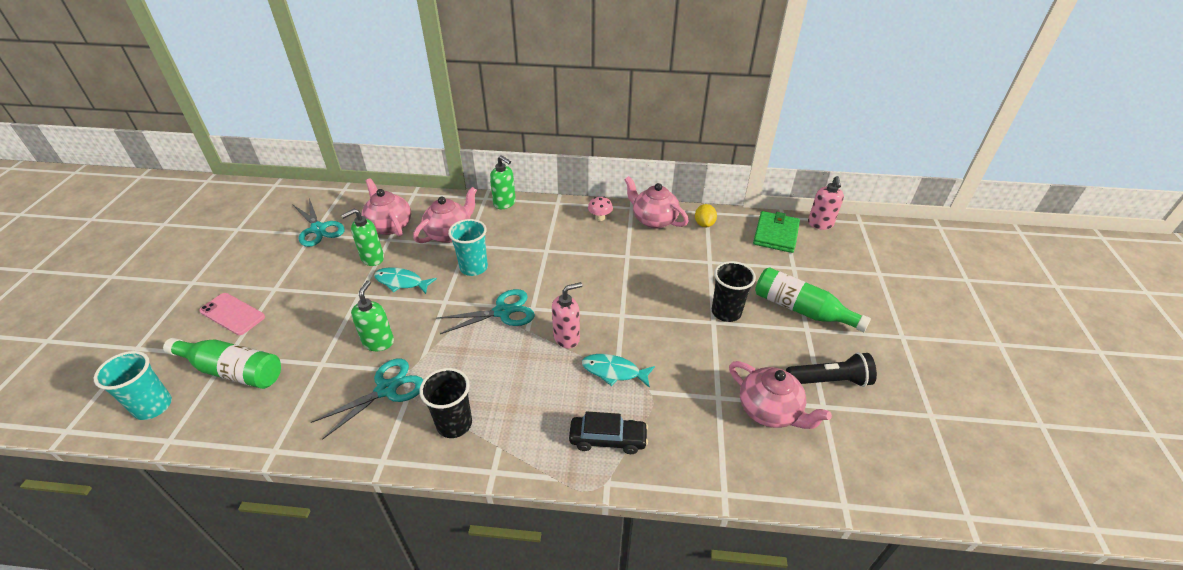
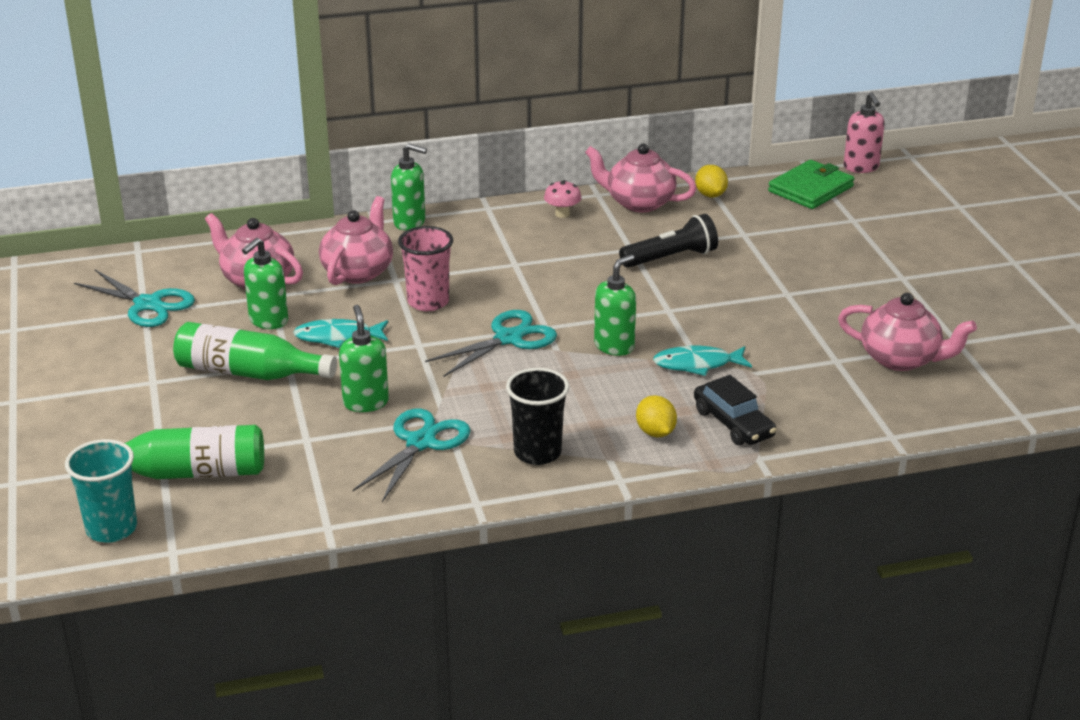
camera: 20 degrees left, 10 degrees down
(232, 314) = (119, 420): pink phone -> none
(474, 268) = (428, 302): turquoise cup -> pink cup
(546, 430) = (655, 432): none -> yellow lemon
(567, 338) = (614, 346): pink soap dispenser -> green soap dispenser
(608, 439) = (733, 423): black car -> black car turned 75 degrees clockwise
(726, 312) = (796, 281): black cup -> none
(776, 234) = (811, 189): green wallet -> green wallet turned 45 degrees clockwise
(801, 309) = (885, 260): green bottle -> green bottle (249, 373)
(829, 381) = (953, 319): black flashlight -> black flashlight (671, 258)

